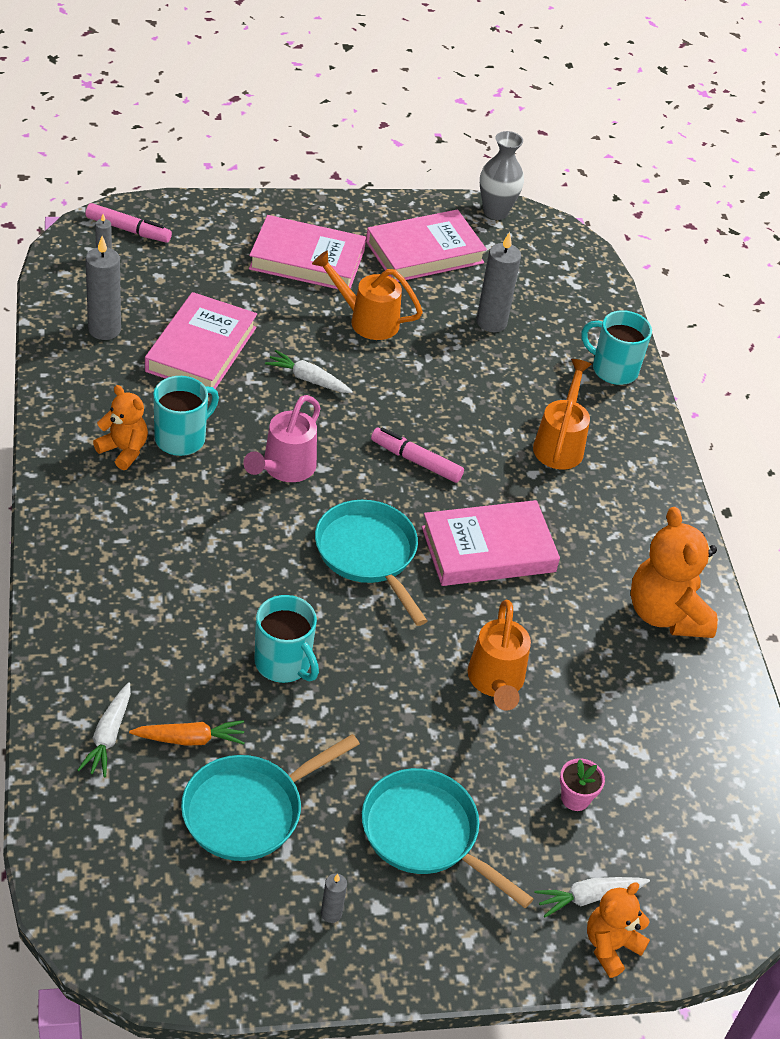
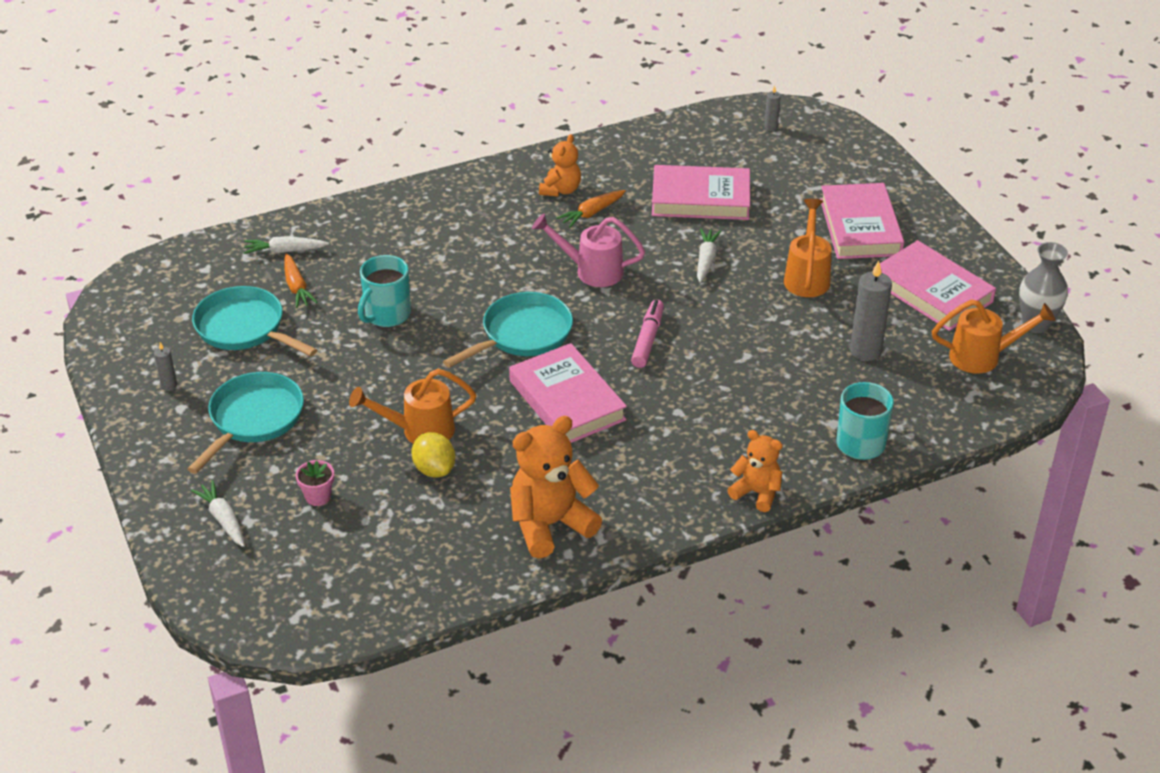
camera: 80 degrees right, 5 degrees down
(104, 329) = (687, 148): grey candle -> none
(128, 230) = (816, 129): pink marker -> none
(181, 438) = (591, 213): turquoise mug -> orange carrot
(560, 444) = (728, 423): orange watering can -> orange watering can (982, 357)
(560, 685) = (434, 469): none -> yellow lemon
(610, 946) = (181, 539): orange teddy bear -> orange teddy bear (756, 493)

